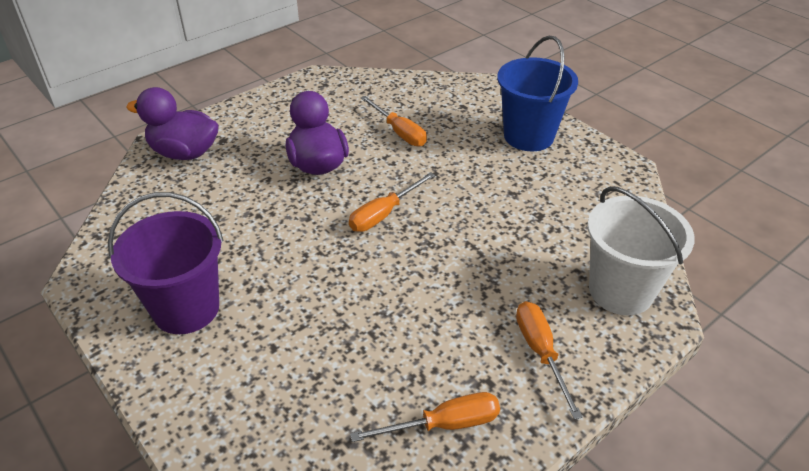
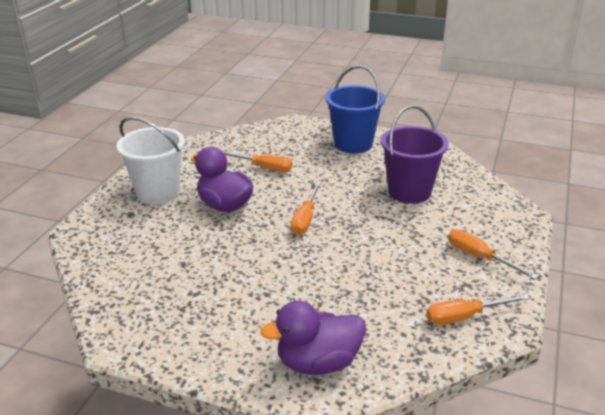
camera: 30 degrees left, 10 degrees down
(184, 153) = (107, 232): purple duck -> purple duck (318, 363)
(186, 308) = (224, 327): purple bucket -> purple bucket (409, 191)
(444, 424) = (464, 317): orange screwdriver -> orange screwdriver turned 150 degrees counterclockwise
(620, 291) = (490, 209): white bucket -> white bucket (158, 192)

